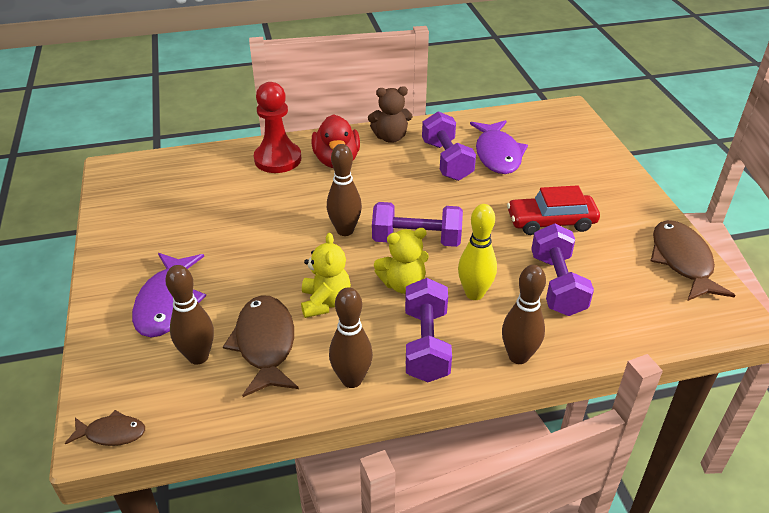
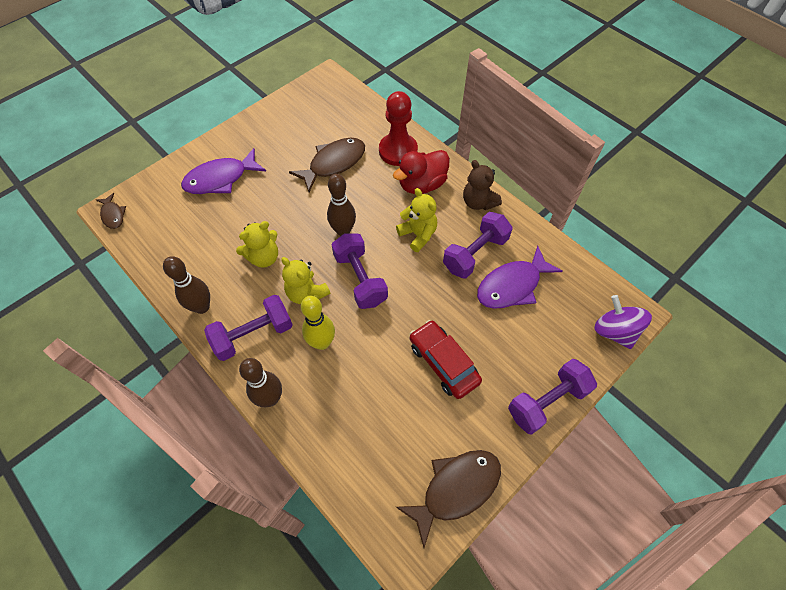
camera: 60 degrees right, 20 degrees up
(198, 356) = (184, 219): brown bowling pin -> none
(265, 344) = (210, 246): brown fish -> brown fish (333, 163)
(395, 185) = (418, 234): none -> yellow teddy bear
(557, 285) = (364, 396): purple dumbbell -> purple dumbbell (547, 401)
(578, 124) = (614, 331): none -> purple spinning top

